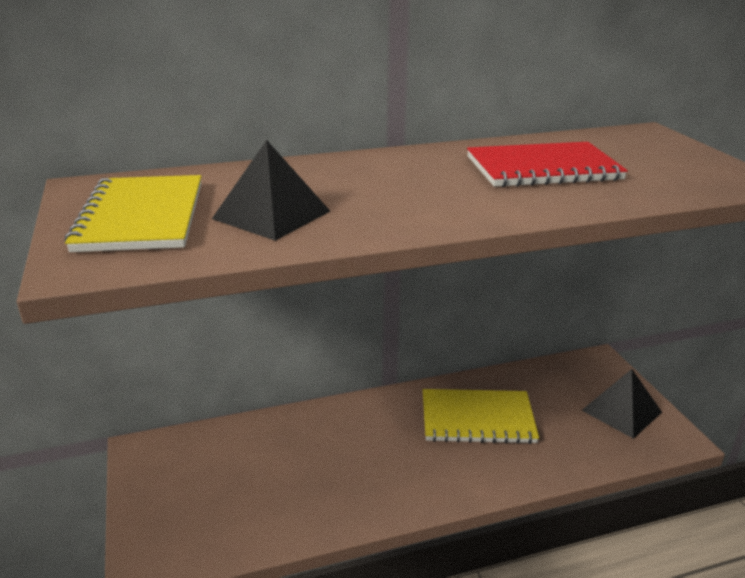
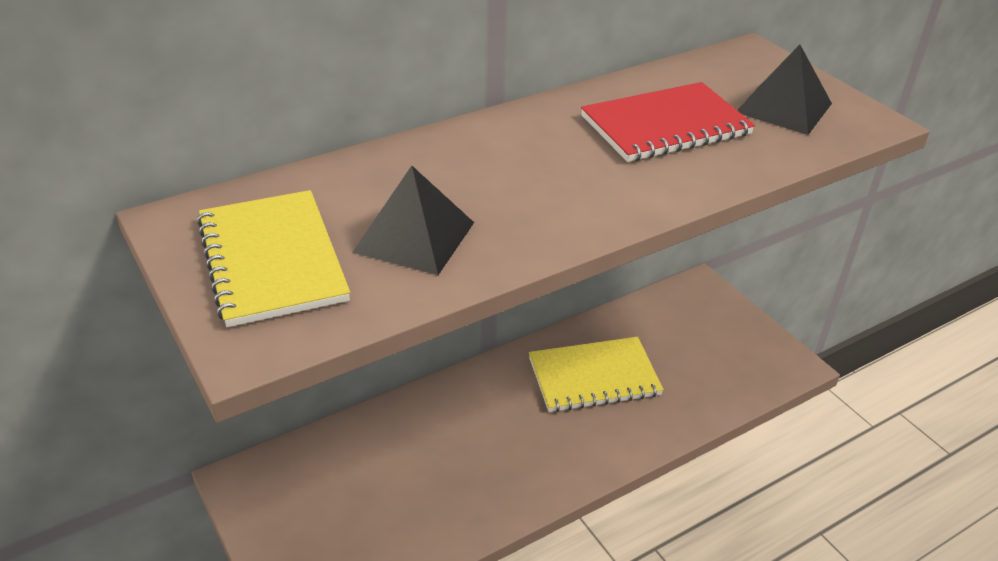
camera: 15 degrees left, 10 degrees up
(621, 411) = (735, 343): black pyramid -> black pyramid (784, 108)

